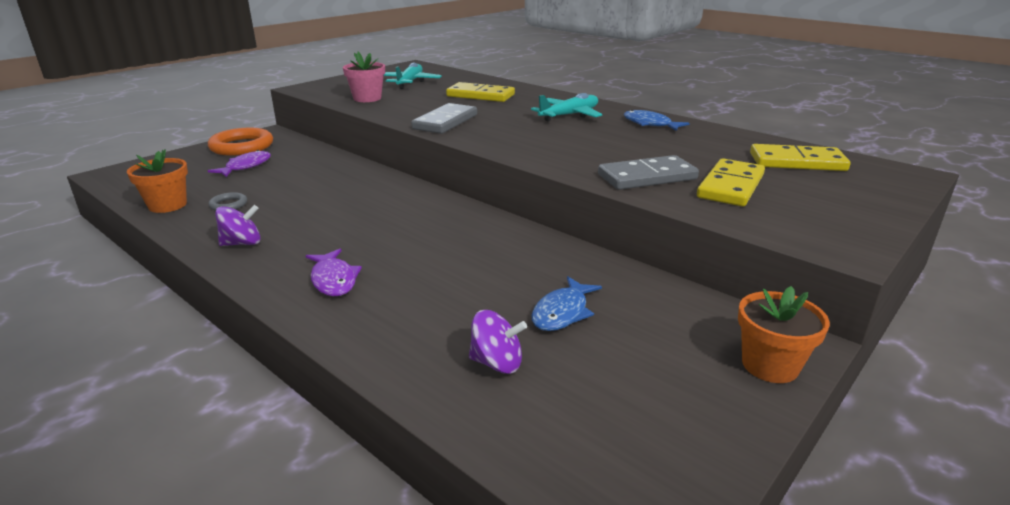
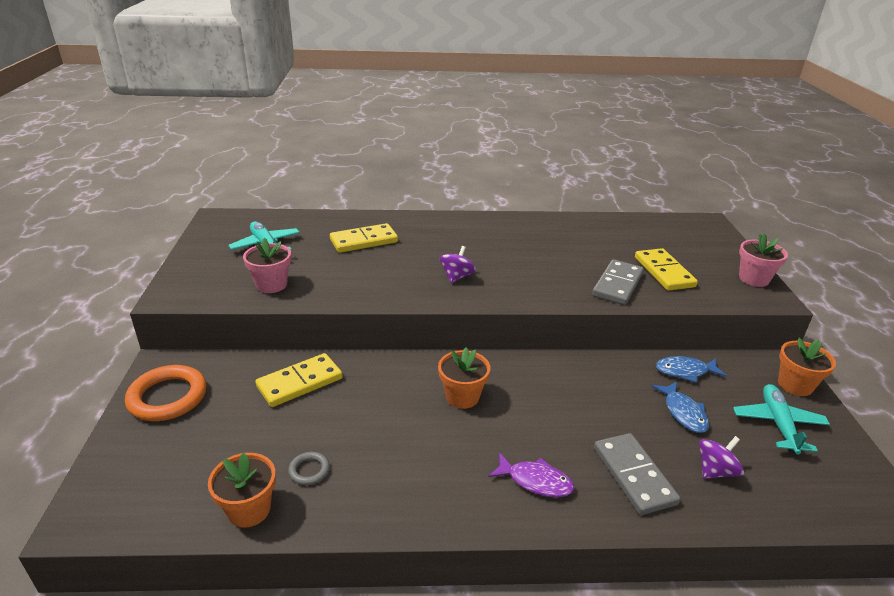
camera: 45 degrees left, 5 degrees up
(242, 243) = (407, 499): purple spinning top -> purple spinning top (457, 277)
(245, 166) = (229, 419): purple fish -> none
(394, 215) = (462, 396): none -> orange flower pot
(445, 122) = (400, 287): grey domino -> grey domino (633, 475)
(569, 115) = (470, 240): turquoise plane -> turquoise plane (778, 424)
(650, 124) = (533, 229): blue fish -> blue fish (685, 371)
(797, 162) = (656, 234): yellow domino -> yellow domino (300, 383)
(857, 228) = (753, 279): none -> pink flower pot

